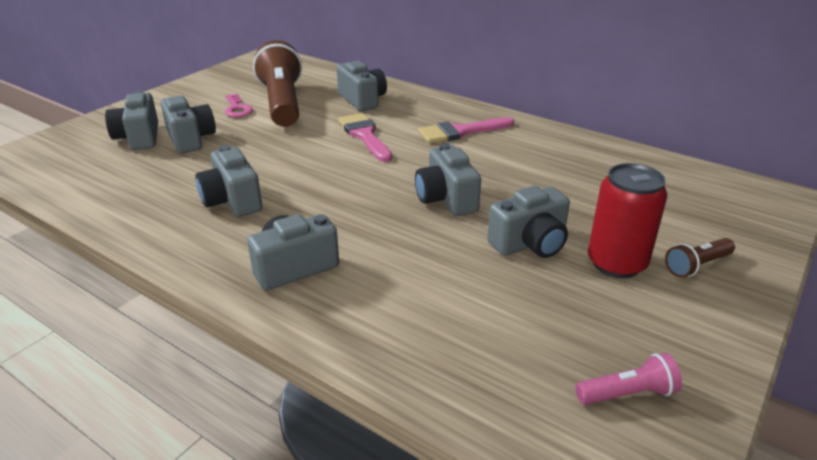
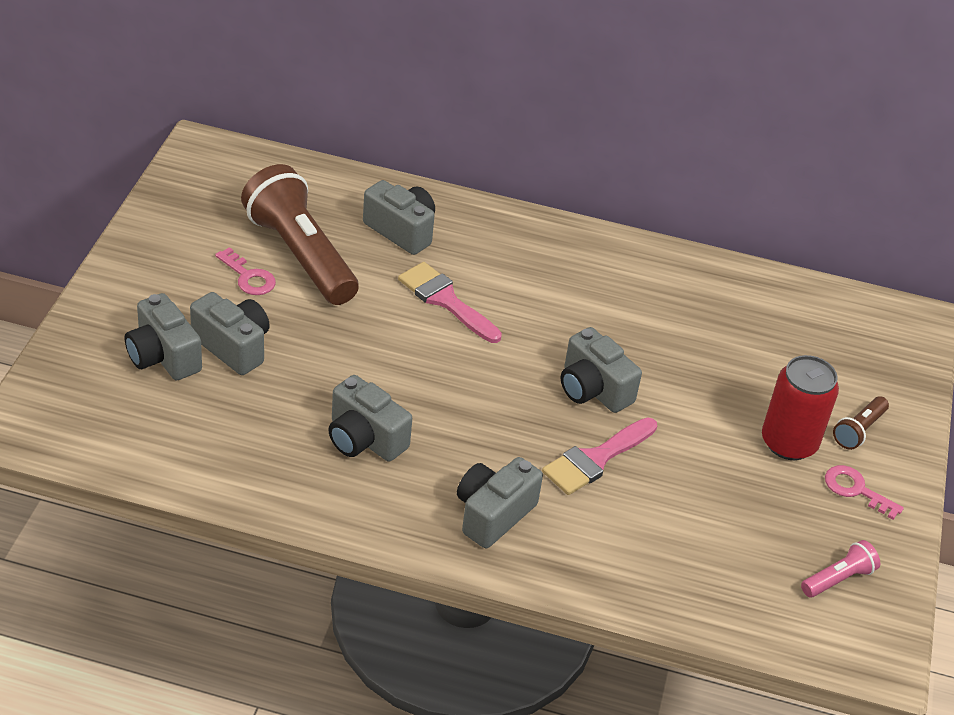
camera: 25 degrees left, 10 degrees up
(460, 132) = (555, 273): pink brush -> pink brush (596, 459)
(530, 244) = (702, 435): grey camera -> none
(678, 314) = (856, 490): none -> pink key

